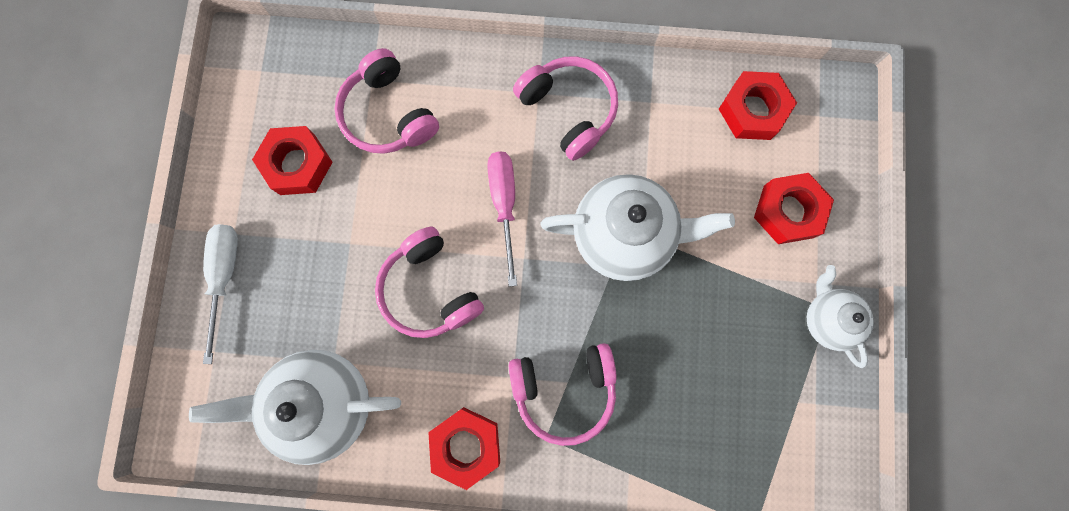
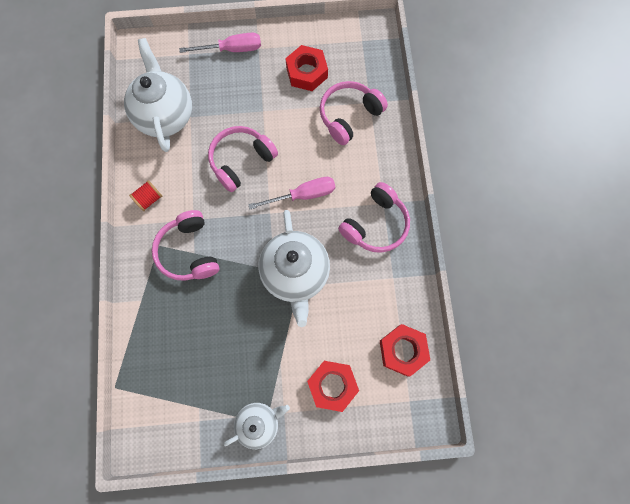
camera: 80 degrees right, 5 degrees down
(224, 277) = (232, 49): white screwdriver -> pink screwdriver
(466, 445) = (149, 199): red nut -> red spool

